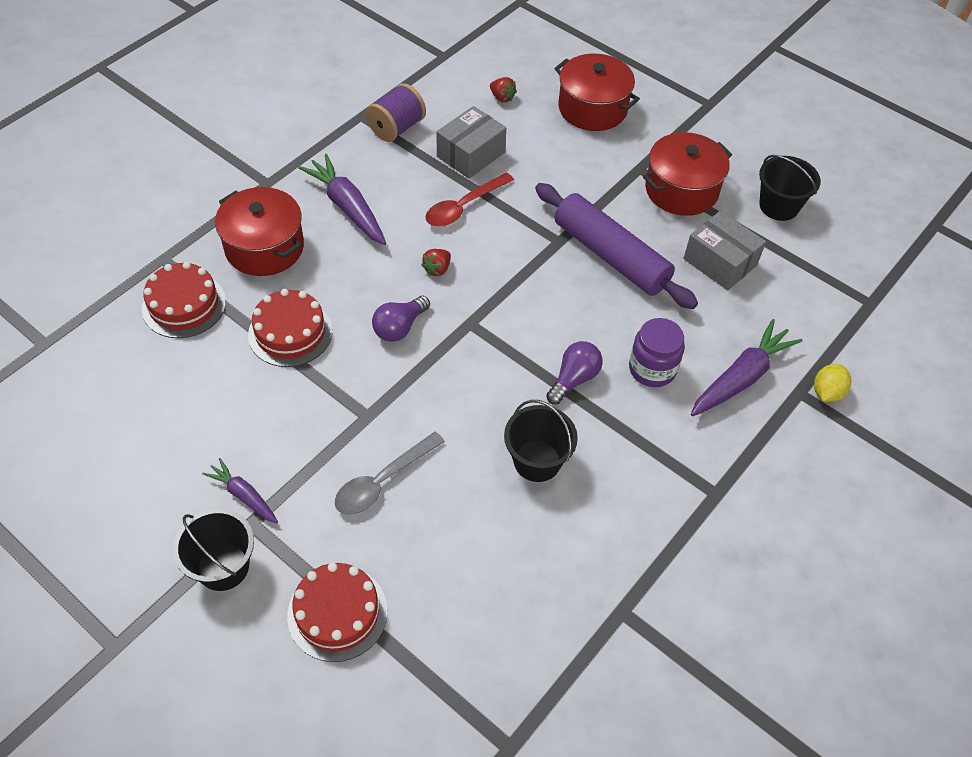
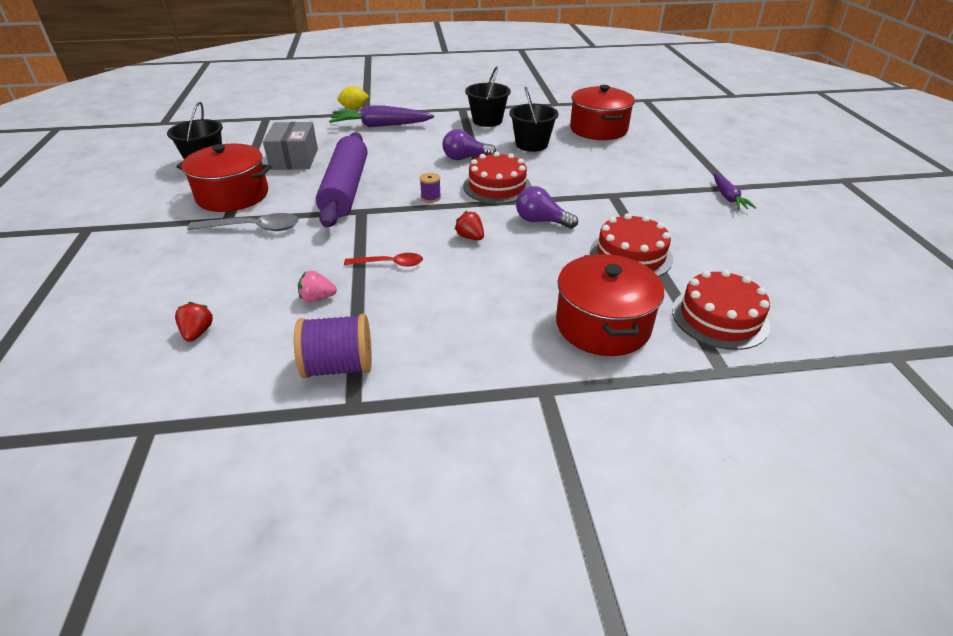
camera: 135 degrees left, 15 degrees down
(223, 567) = (758, 180): black bucket -> black bucket (487, 120)
(337, 613) = (697, 146): red cake -> red cake (497, 186)
(347, 207) = (486, 317): purple carrot -> none
(382, 481) = (630, 170): grey spoon -> grey spoon (254, 228)
(399, 327) = (541, 221): purple light bulb -> purple light bulb turned 150 degrees counterclockwise
(437, 269) = (470, 237): red strawberry -> red strawberry turned 120 degrees counterclockwise
(463, 207) = (390, 264): red spoon -> red spoon, size x0.66
(471, 154) = (317, 298): grey box -> pink strawberry
(527, 294) = (431, 197): none -> purple spool
(592, 108) = (158, 275): red pot -> red pot (598, 129)
(652, 369) = (417, 144): purple jar -> none

